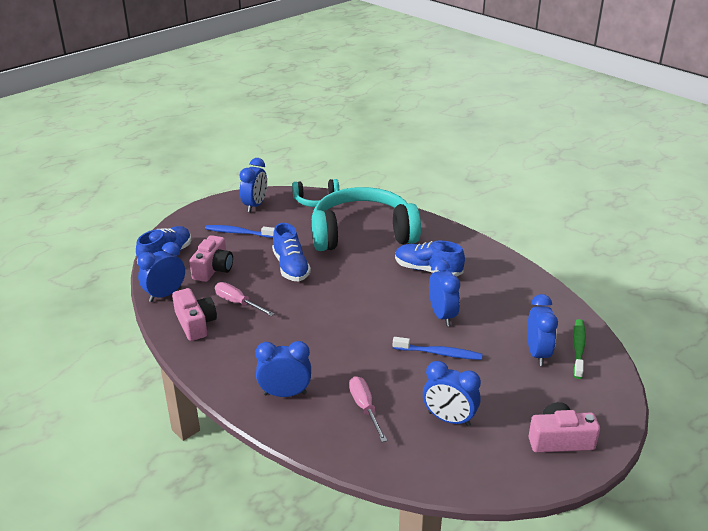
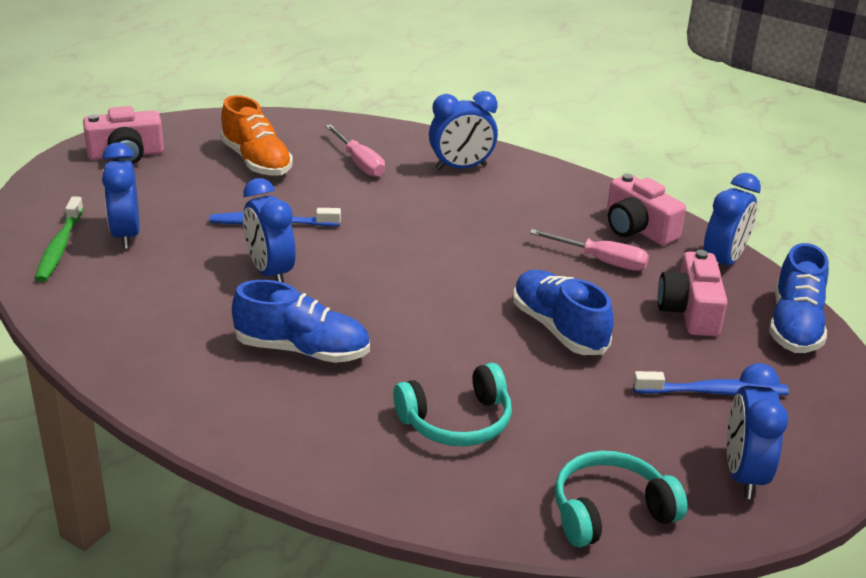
camera: 165 degrees right, 0 degrees up
(362, 234) = (457, 421): turquoise headphones -> turquoise headphones, size x0.48
(449, 419) = (256, 161): blue clock -> orange shoe

